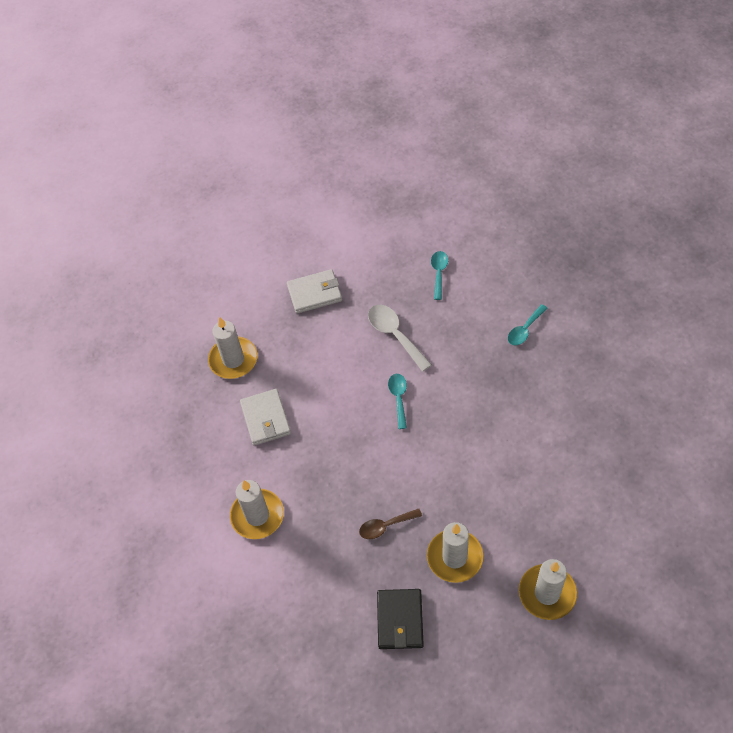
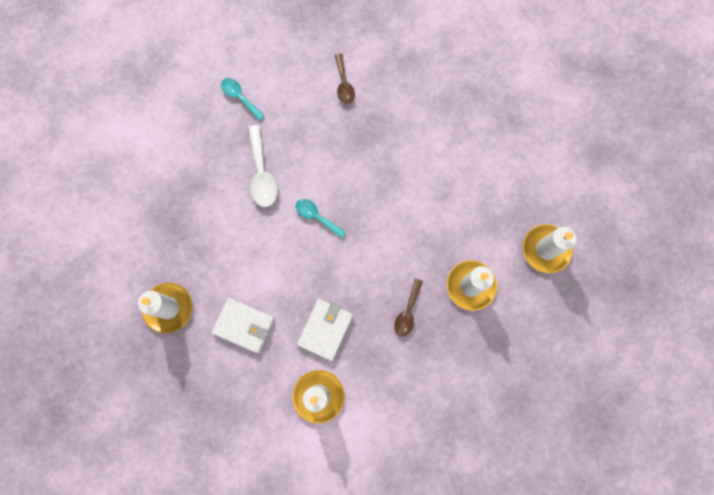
camera: 55 degrees left, 20 degrees up
(314, 293) = (168, 199): white wallet -> white wallet (325, 329)
(395, 335) = (262, 173): white spoon -> white spoon turned 105 degrees counterclockwise
(400, 620) = (483, 361): black wallet -> none
(524, 330) = (344, 84): turquoise spoon -> brown spoon

